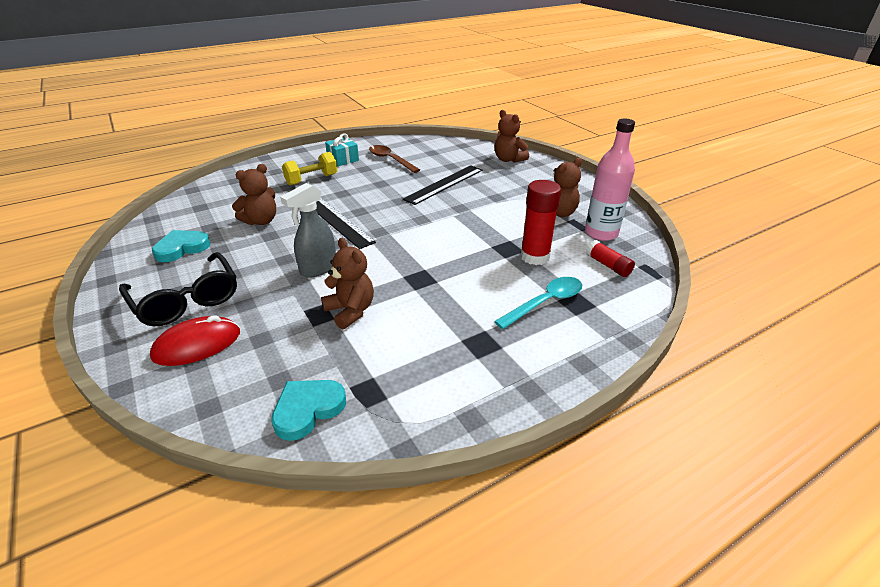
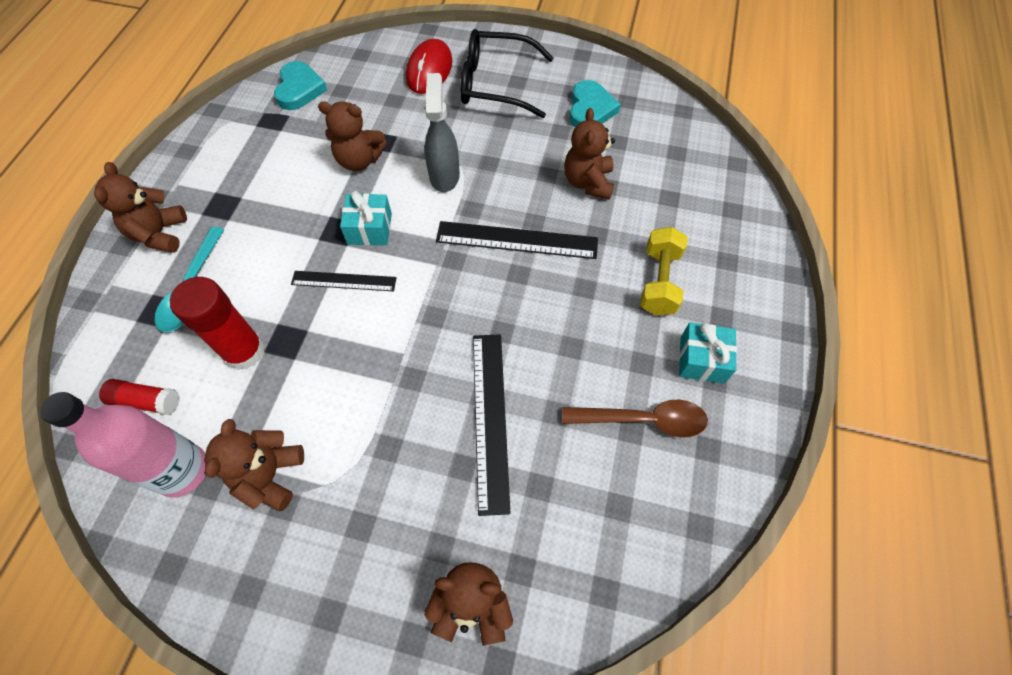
camera: 135 degrees right, 25 degrees up
(401, 269) = (369, 229): none -> turquoise gift
(447, 255) = (344, 281): none -> black ruler
(546, 353) = (160, 234): none -> brown teddy bear

